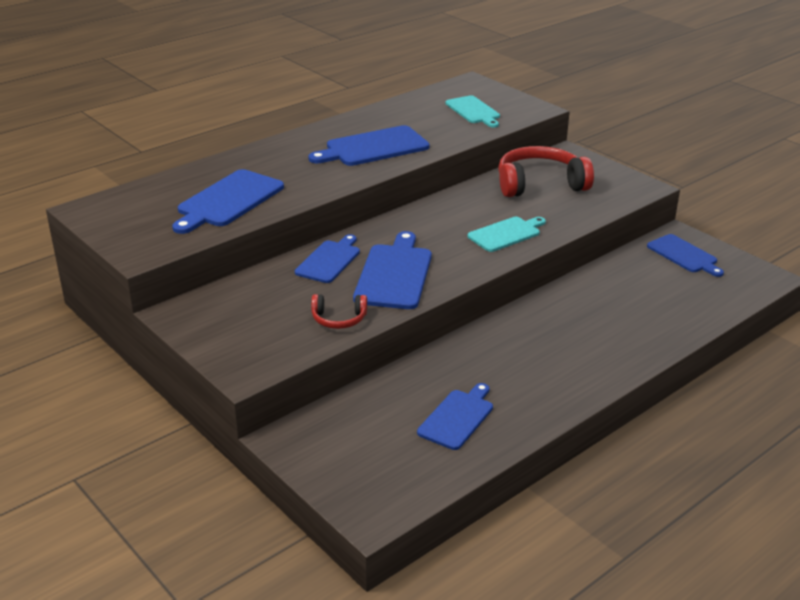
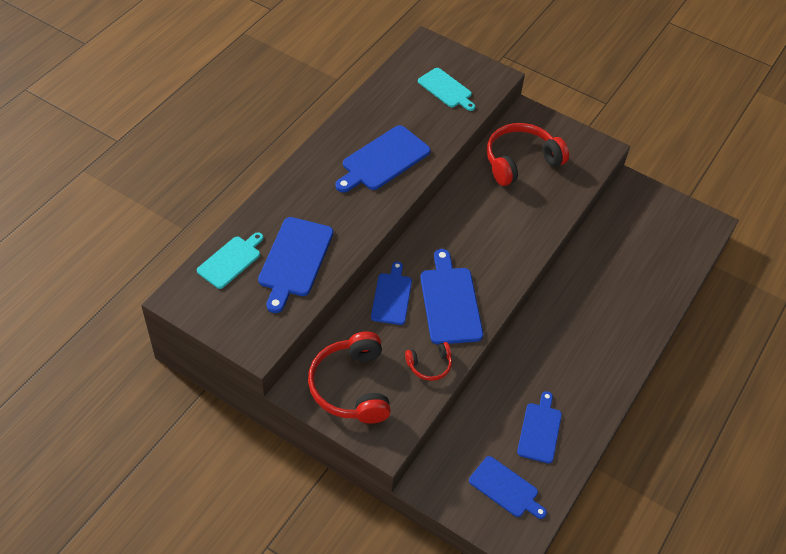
camera: 20 degrees left, 20 degrees up
(236, 321) = (351, 387): none -> red headphones
(506, 234) = (517, 232): turquoise cutting board -> turquoise cutting board (231, 260)
(684, 255) = (643, 209): blue cutting board -> blue cutting board (506, 488)

